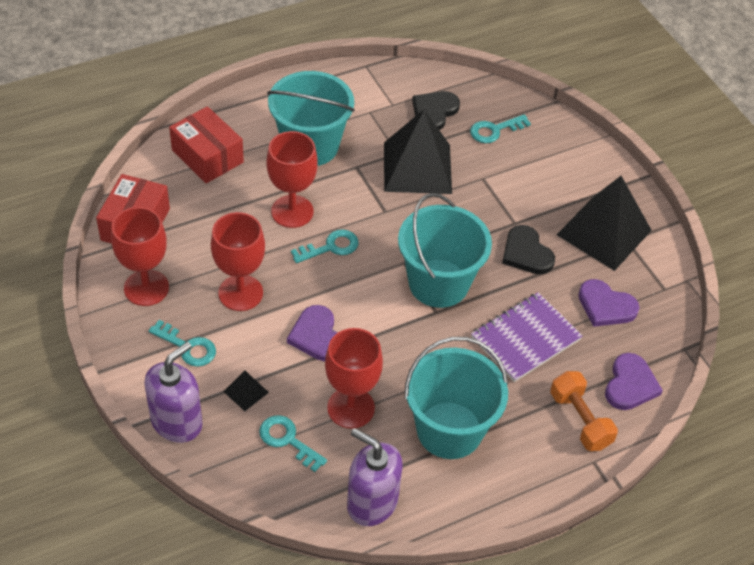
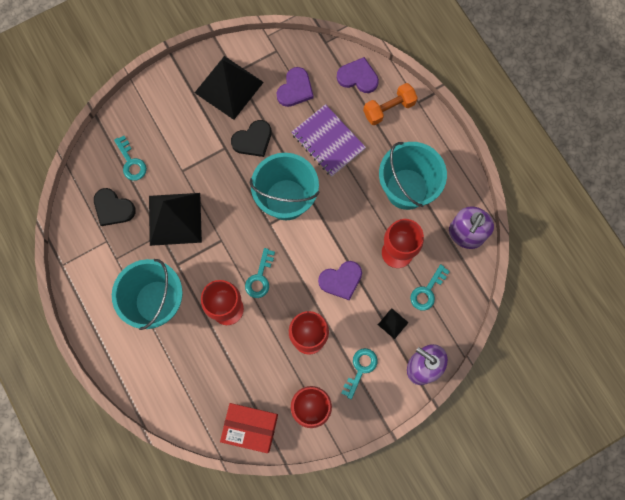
camera: 90 degrees left, 25 degrees up
(207, 156) = (174, 382): red box -> none
(330, 247) = (260, 277): turquoise key -> turquoise key turned 135 degrees counterclockwise

